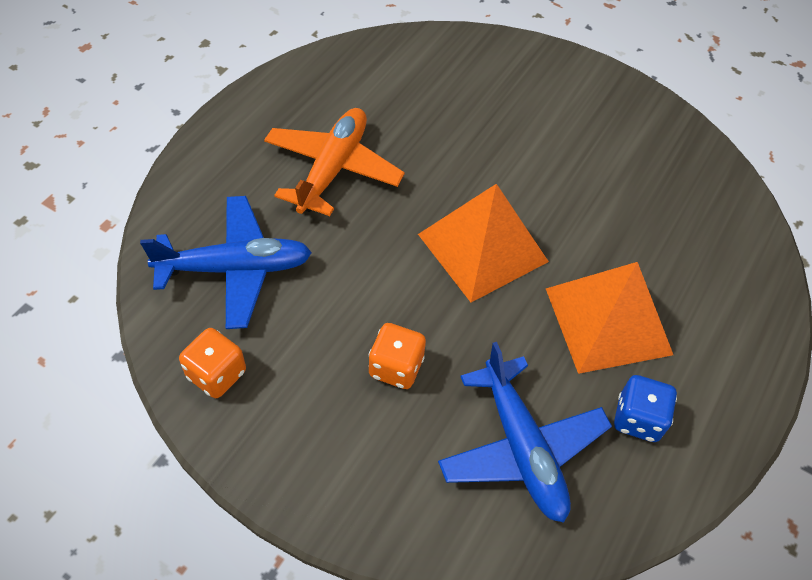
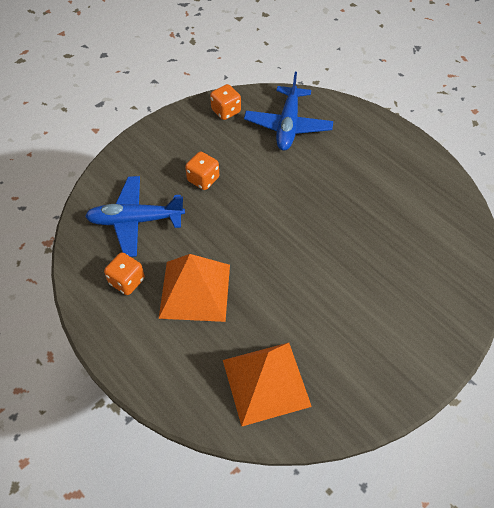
camera: 110 degrees right, 0 degrees up
(333, 169) = (353, 179): orange plane -> none
(482, 248) = (270, 240): orange pyramid -> orange pyramid (266, 382)
(637, 419) = (127, 281): blue dice -> orange dice

